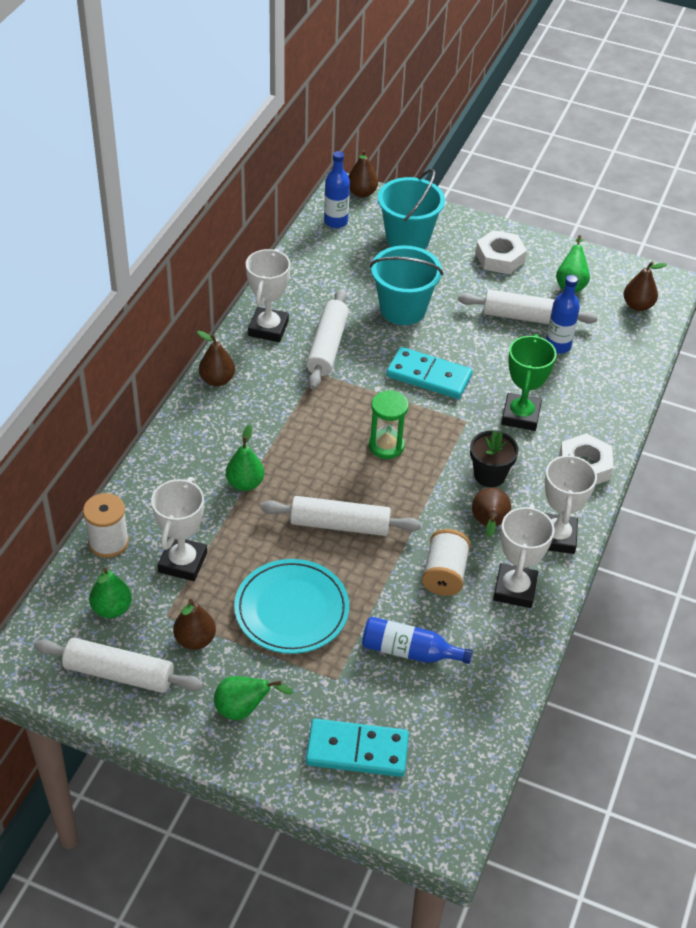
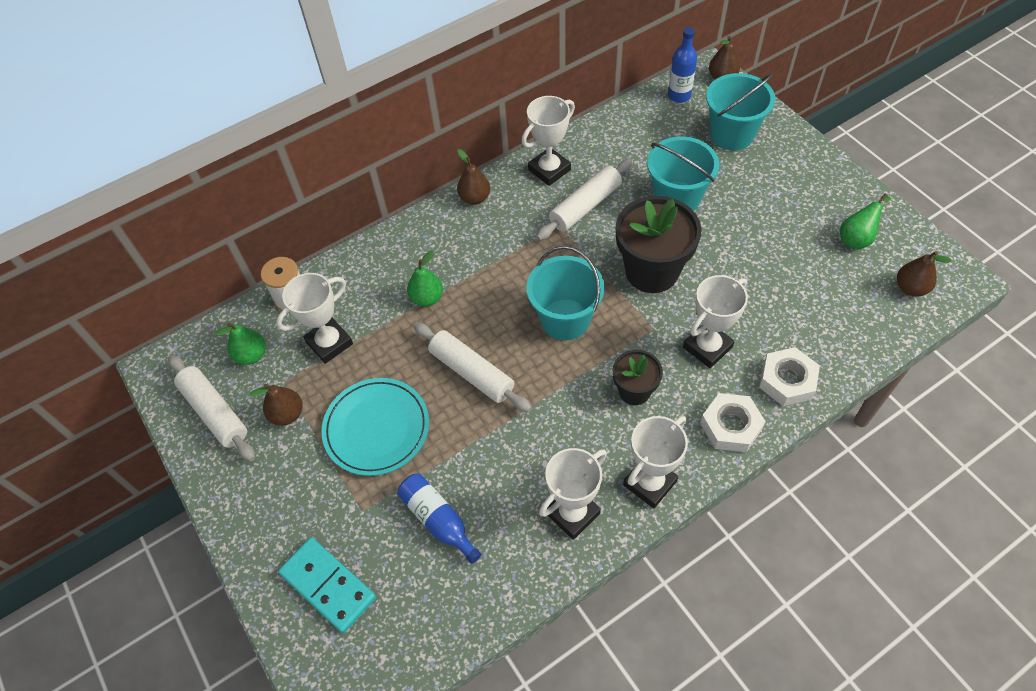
camera: 40 degrees right, 10 degrees up
(243, 709) = (274, 495): green pear -> none
(386, 446) = (565, 319): green hourglass -> turquoise bucket
(428, 376) = (651, 271): turquoise domino -> black flower pot
(444, 574) = (522, 464): white spool -> none
(489, 524) = (597, 438): brown pear -> none
(500, 258) = (805, 185): white nut -> white nut (787, 380)
(520, 416) = (707, 347): green trophy -> white trophy
(525, 317) = (786, 253): white rolling pin -> none
(558, 346) = (796, 294): blue bottle -> none

